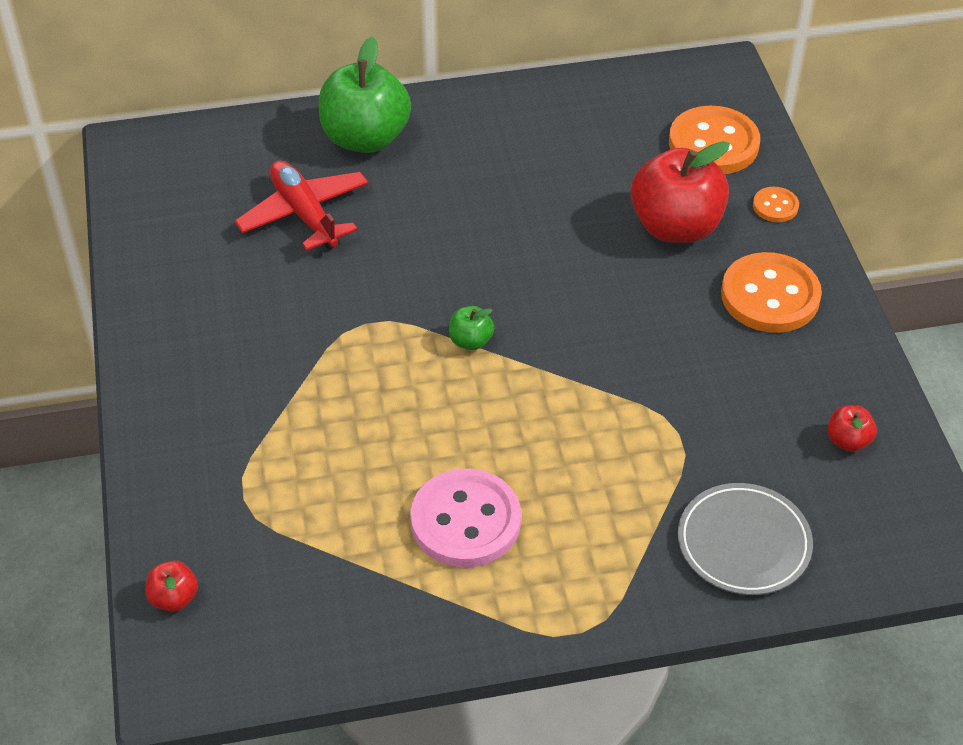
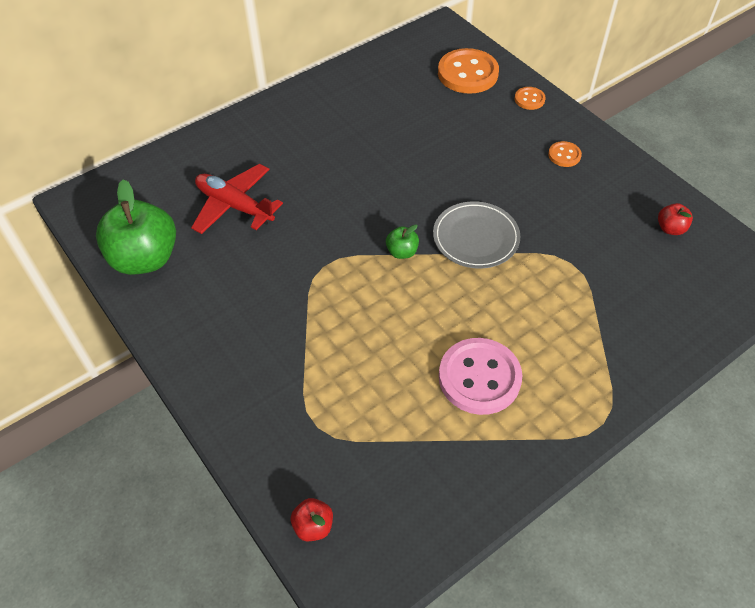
camera: 25 degrees left, 5 degrees up
(365, 138) = (245, 141): green apple -> green apple (145, 258)
(675, 227) = (480, 132): red apple -> none
(743, 543) = (658, 319): grey plate -> grey plate (475, 238)
(770, 296) = (564, 155): orange button -> orange button, size x0.49

